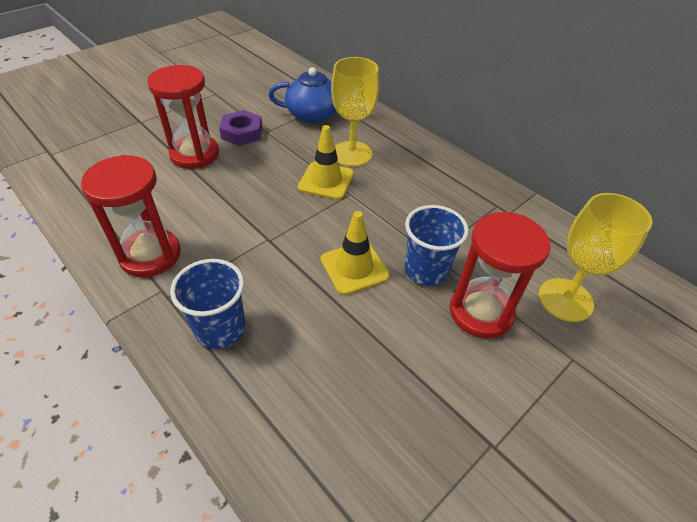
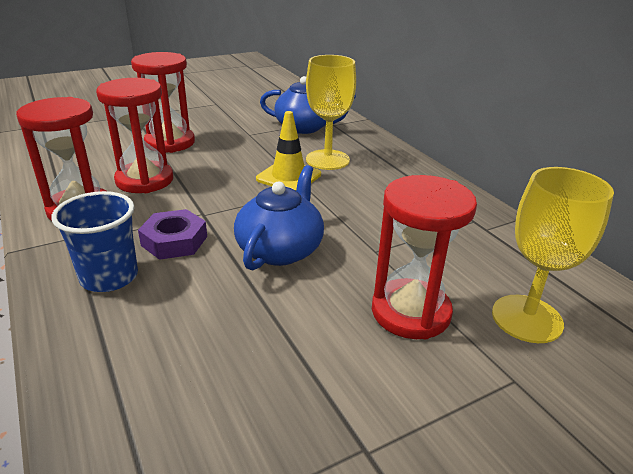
camera: 15 degrees right, 15 degrees down
(194, 208) = (144, 180): none -> red hourglass
(242, 133) = (224, 133): purple nut -> purple nut (174, 241)
(354, 268) = (280, 249): yellow traffic cone -> blue teapot
(426, 270) = (361, 264): blue cup -> none

